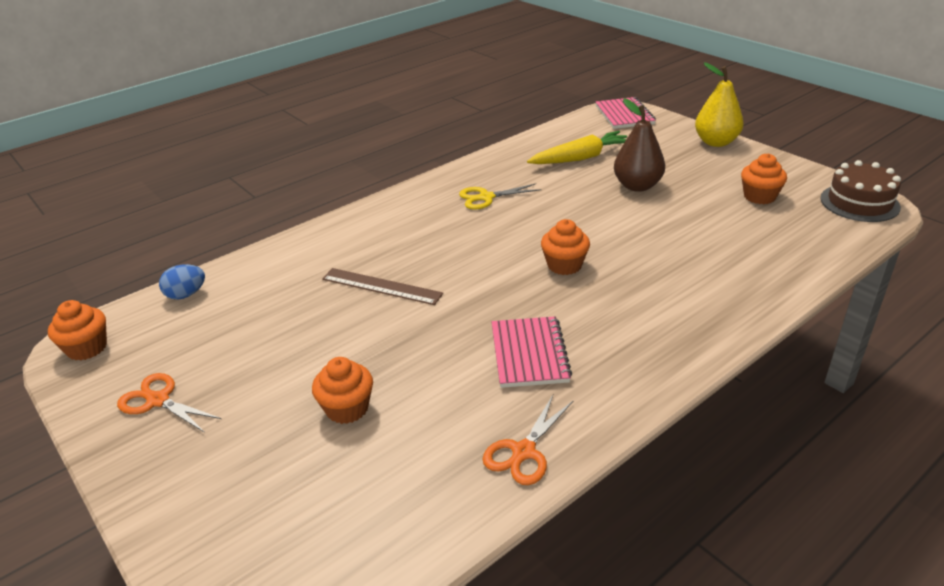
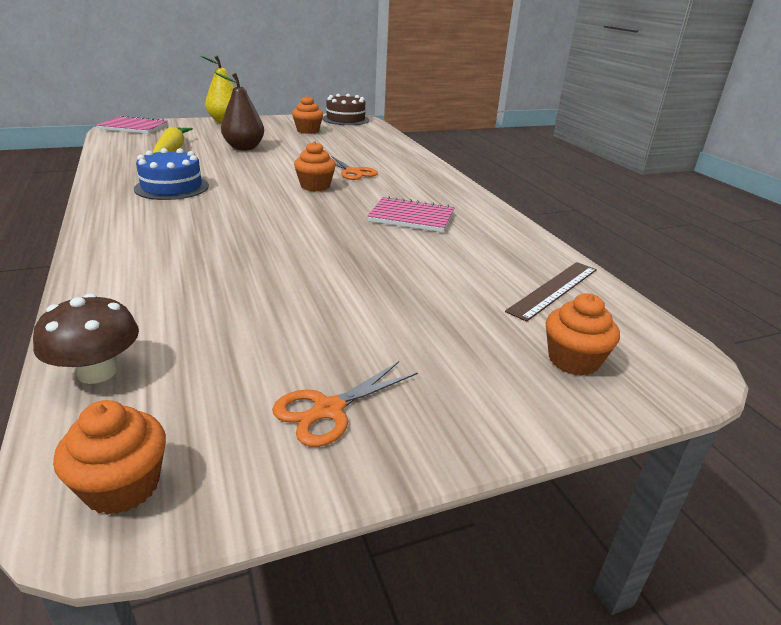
camera: 75 degrees left, 5 degrees down
(186, 294) = (97, 372): blue egg -> brown mushroom
(347, 408) = (427, 293): orange cupcake -> orange cupcake (573, 360)
(381, 286) = (254, 250): brown ruler -> brown ruler (553, 289)
(486, 197) = (172, 187): yellow scissors -> blue cake
(524, 452) = (513, 239): orange scissors -> orange scissors (353, 172)

